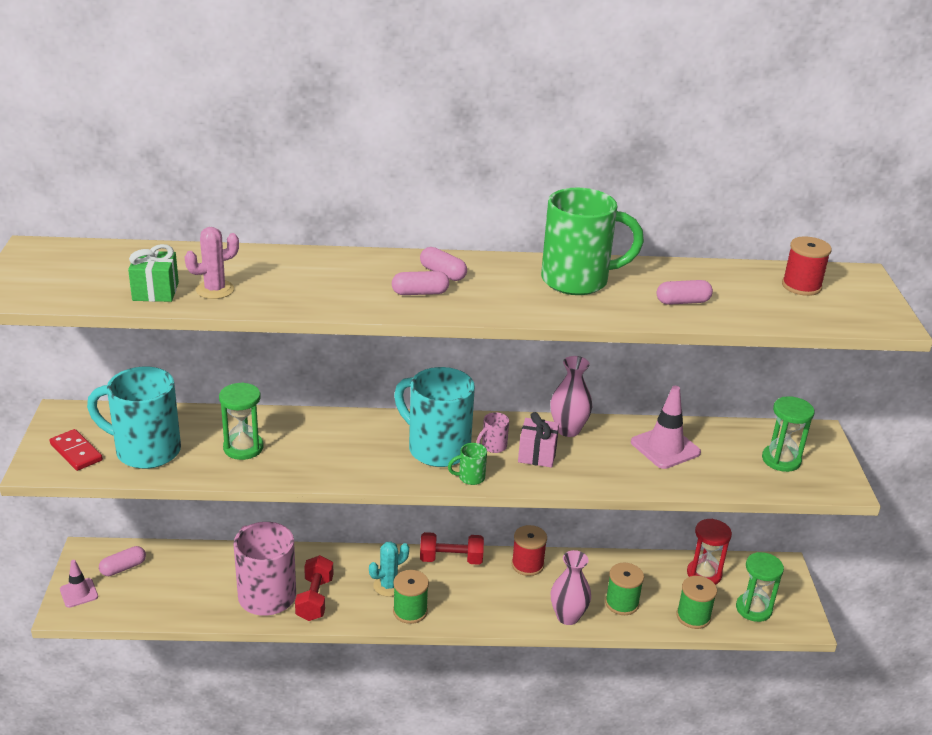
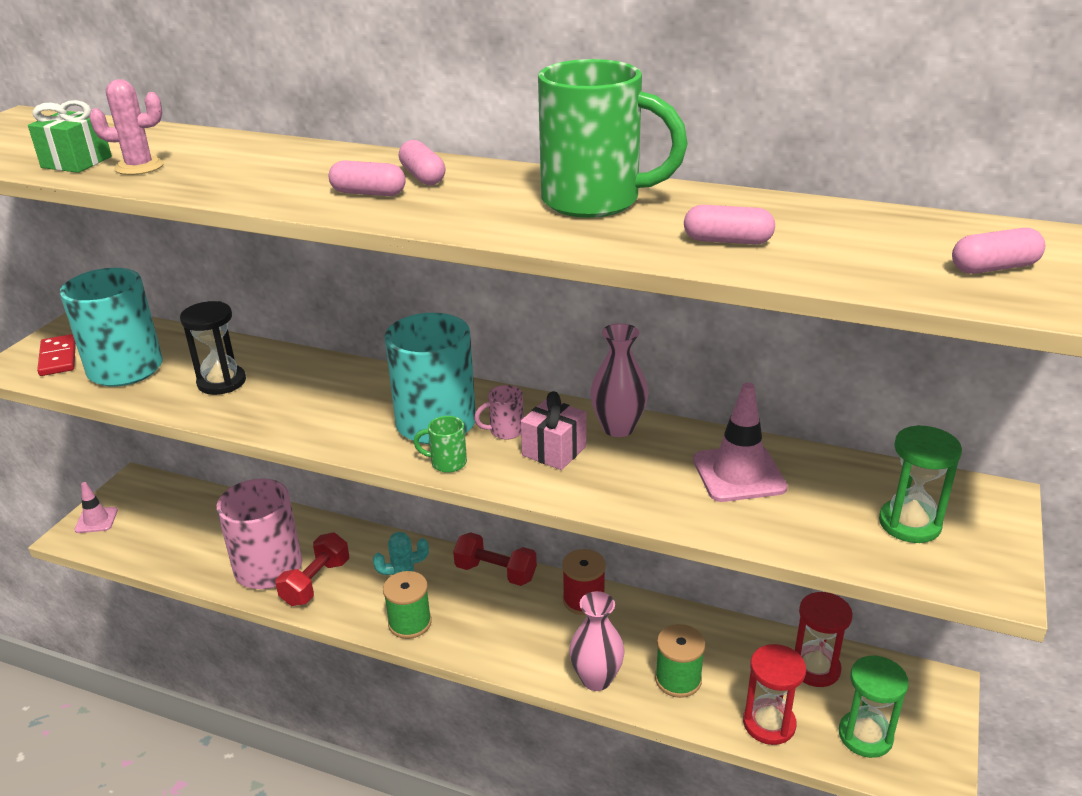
camera: 25 degrees right, 0 degrees up
(123, 568) = (155, 504): pink capsule -> pink capsule (994, 268)
(243, 448) = (221, 382): green hourglass -> black hourglass
(693, 616) = (769, 723): green spool -> red hourglass
(801, 286) = (947, 242): red spool -> none

